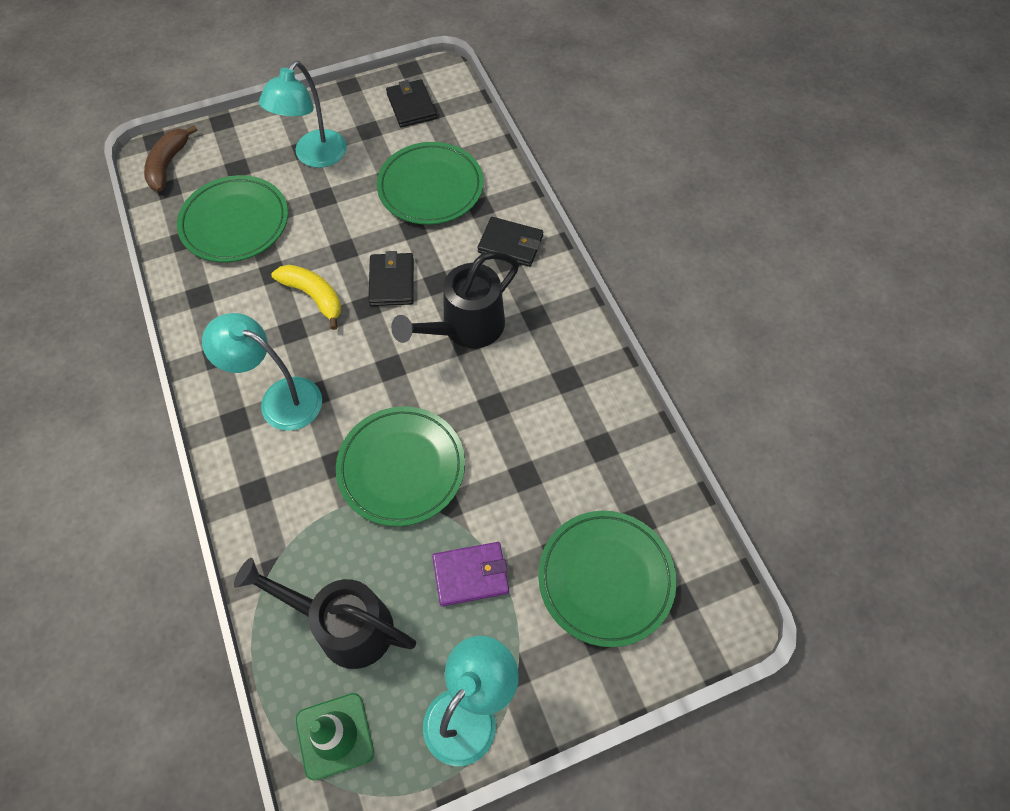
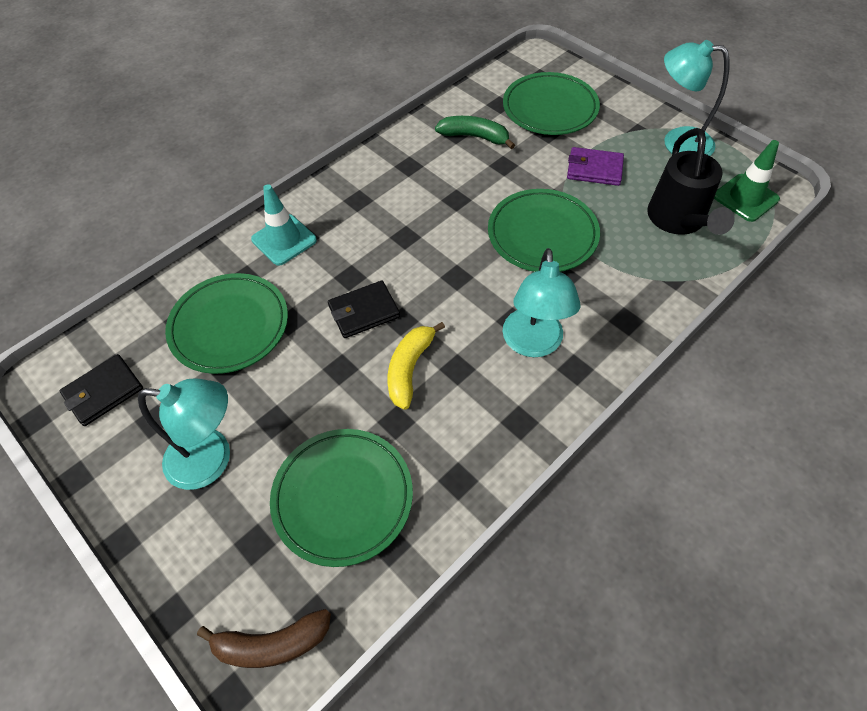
camera: 110 degrees left, 5 degrees down
(466, 328) = (391, 240): black watering can -> none
(470, 575) = (594, 169): purple wallet -> purple wallet turned 45 degrees counterclockwise
(510, 244) = (284, 240): black wallet -> turquoise traffic cone
(587, 465) = (475, 137): none -> green banana

